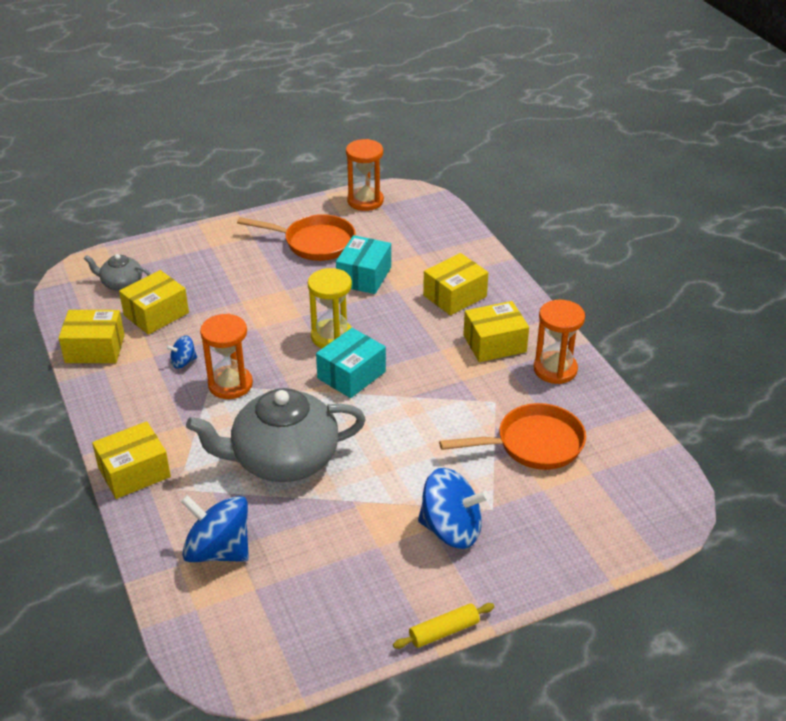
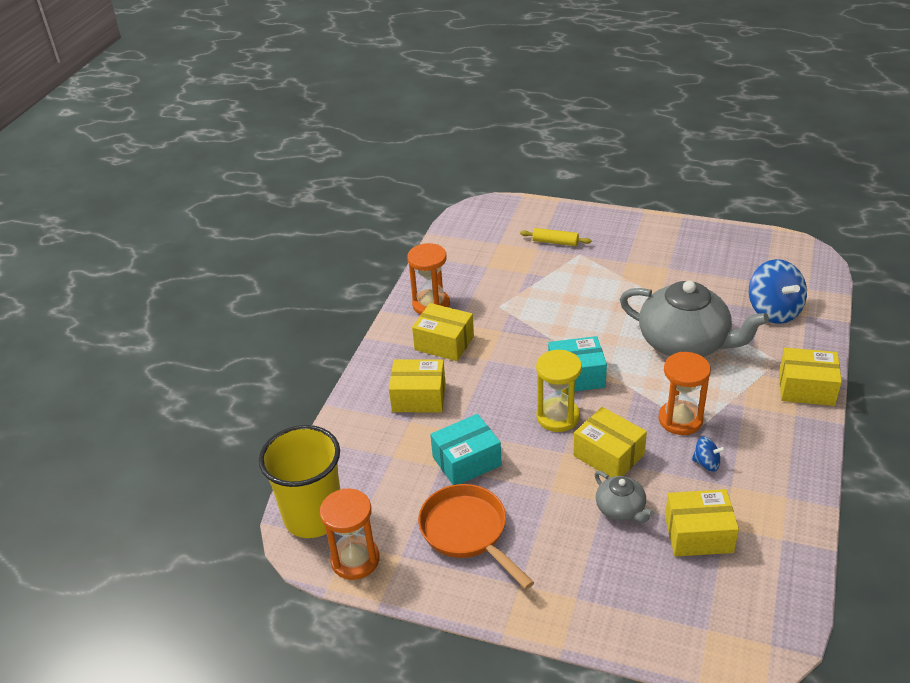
camera: 135 degrees left, 0 degrees up
(95, 349) = (785, 526): yellow box -> yellow box (608, 455)
(121, 283) = (712, 602): grey teapot -> grey teapot (621, 509)
(420, 205) = (313, 516): none -> yellow cup
(444, 631) = (671, 219): yellow rolling pin -> yellow rolling pin (555, 242)
(451, 529) = (616, 256): blue spinning top -> none
(533, 444) = (510, 272): orange pan -> none

